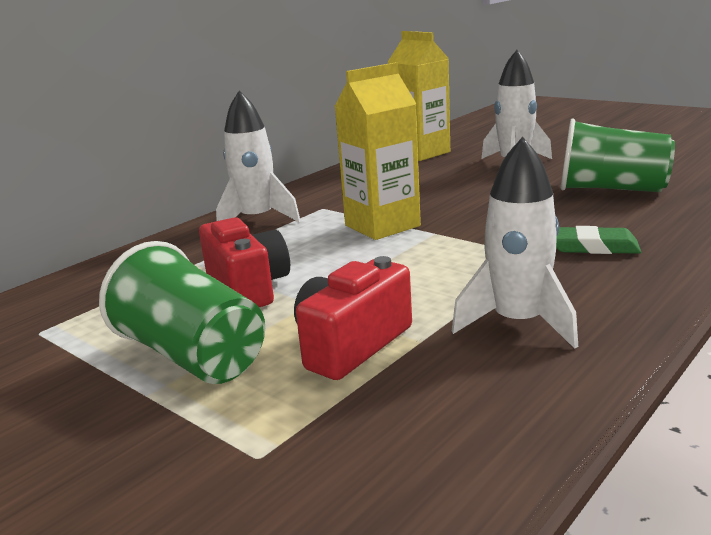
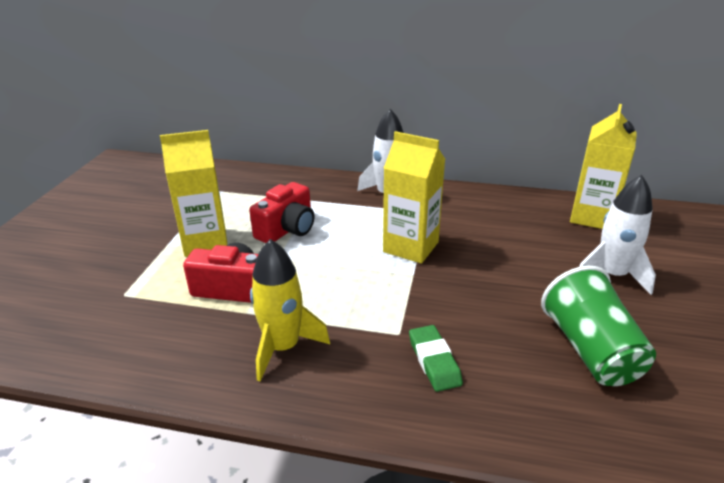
camera: 60 degrees right, 10 degrees up
(193, 356) = (205, 242): green cup -> yellow carton
(518, 323) = (283, 347): white rocket -> yellow rocket

